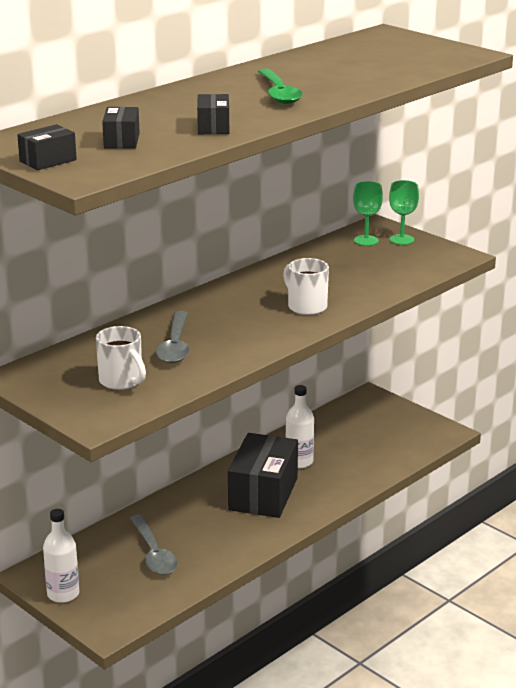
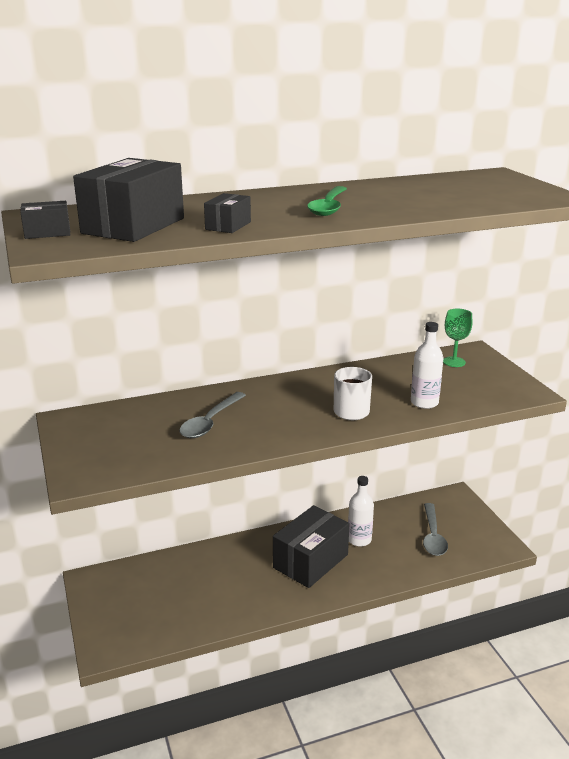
camera: 25 degrees right, 0 degrees up
(63, 594) = (96, 605): white bottle -> white bottle (424, 403)
(121, 141) = (133, 226): black box -> black box, size x2.11
(122, 381) = (137, 444): white mug -> none
(154, 553) = (188, 590): grey spoon -> grey spoon (433, 536)
(401, 239) = (487, 367): green goblet -> none

